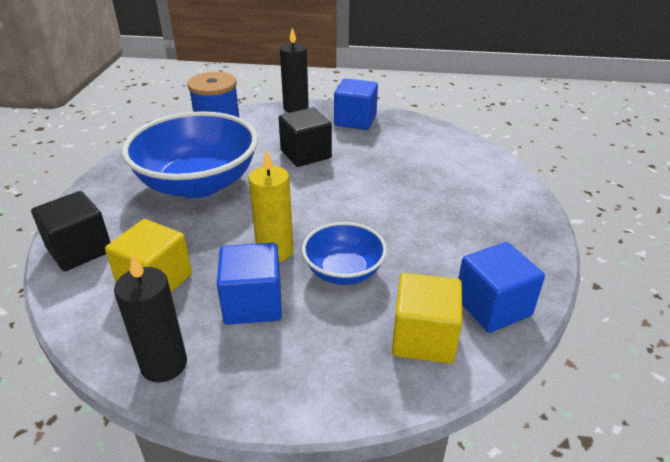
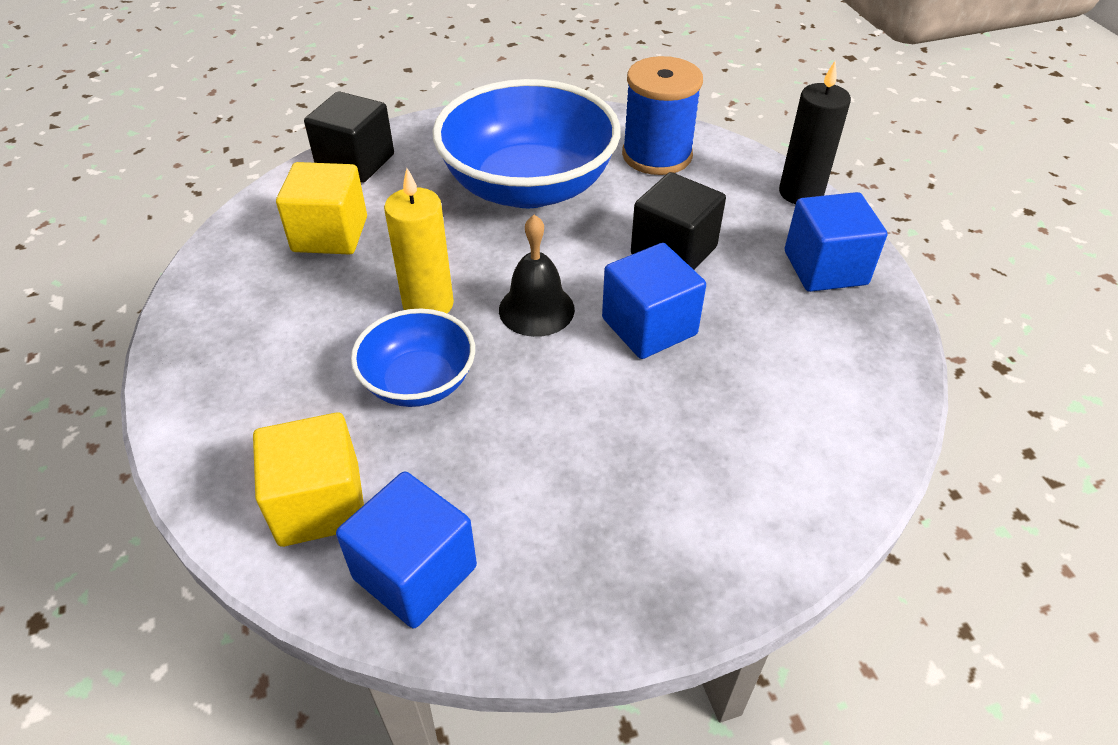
camera: 65 degrees right, 10 degrees up
(164, 364) = (210, 295): black candle -> none
(253, 303) = (324, 322): blue cube -> blue cube (649, 326)
(314, 211) = (536, 309): none -> black bell

